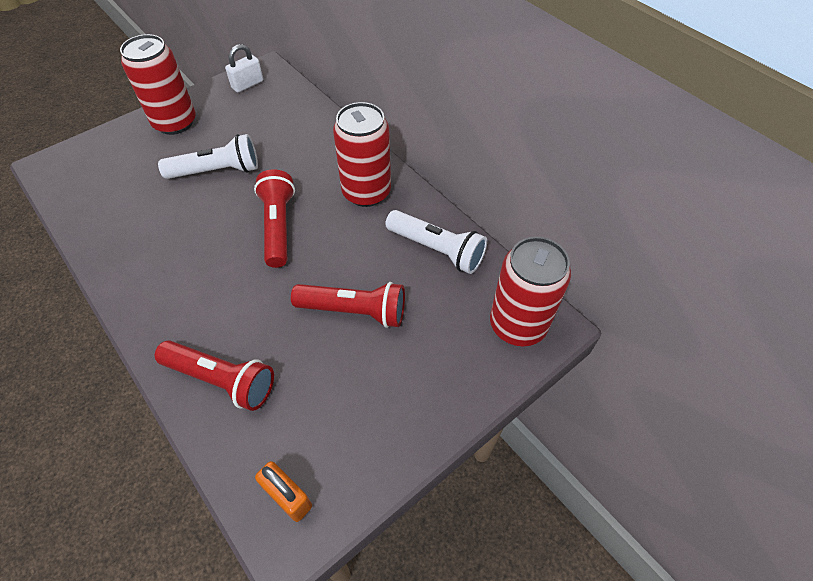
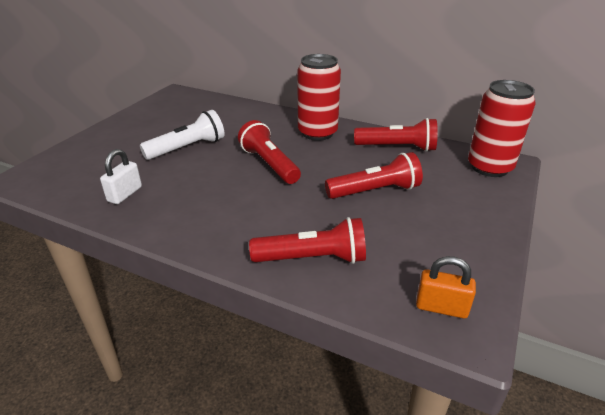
camera: 25 degrees left, 20 degrees down
(175, 123) = (124, 131): red can -> none
(247, 84) = (168, 102): white padlock -> white padlock (125, 194)
(437, 250) = (397, 147): white flashlight -> red flashlight

